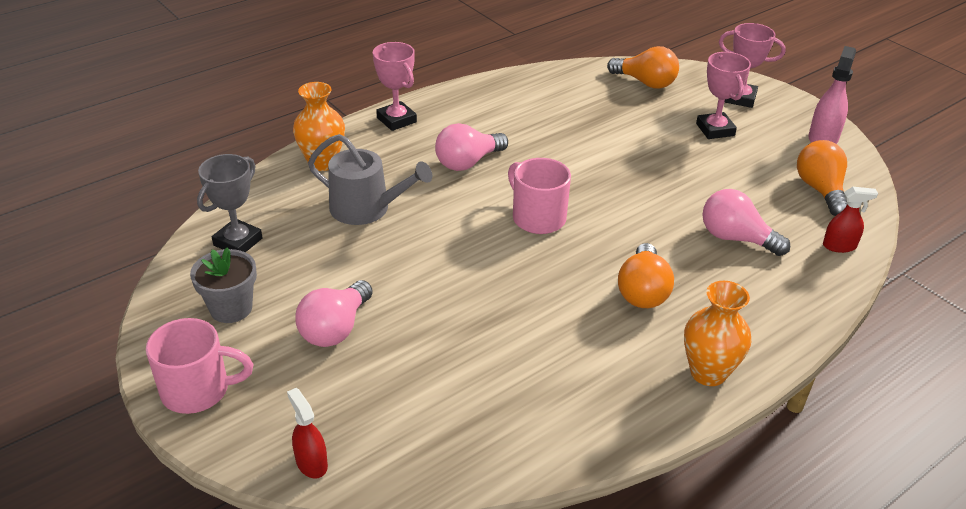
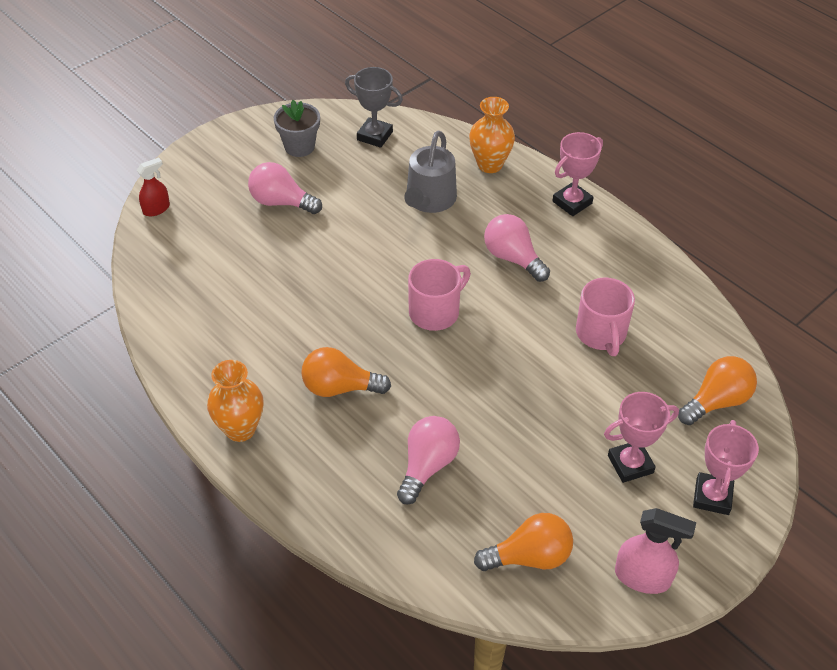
camera: 85 degrees right, 10 degrees up
(198, 390) = (219, 147): pink mug -> pink mug (601, 334)
(645, 82) = (716, 401): orange light bulb -> orange light bulb turned 150 degrees counterclockwise
(839, 246) = (428, 559): red spray bottle -> none

